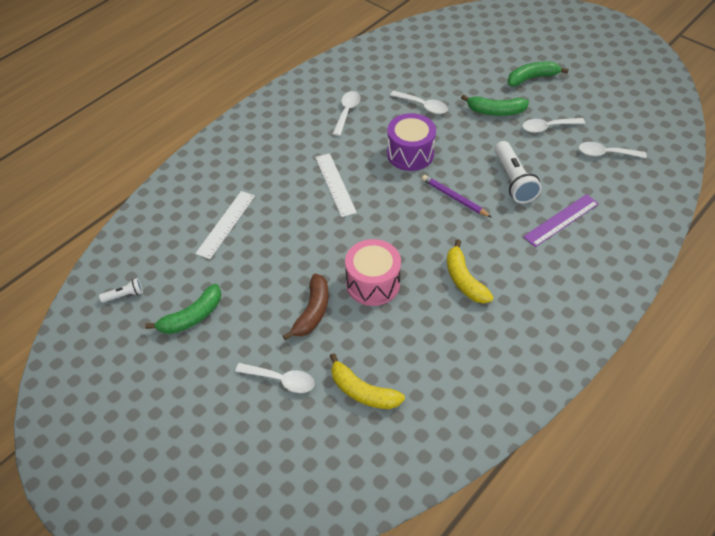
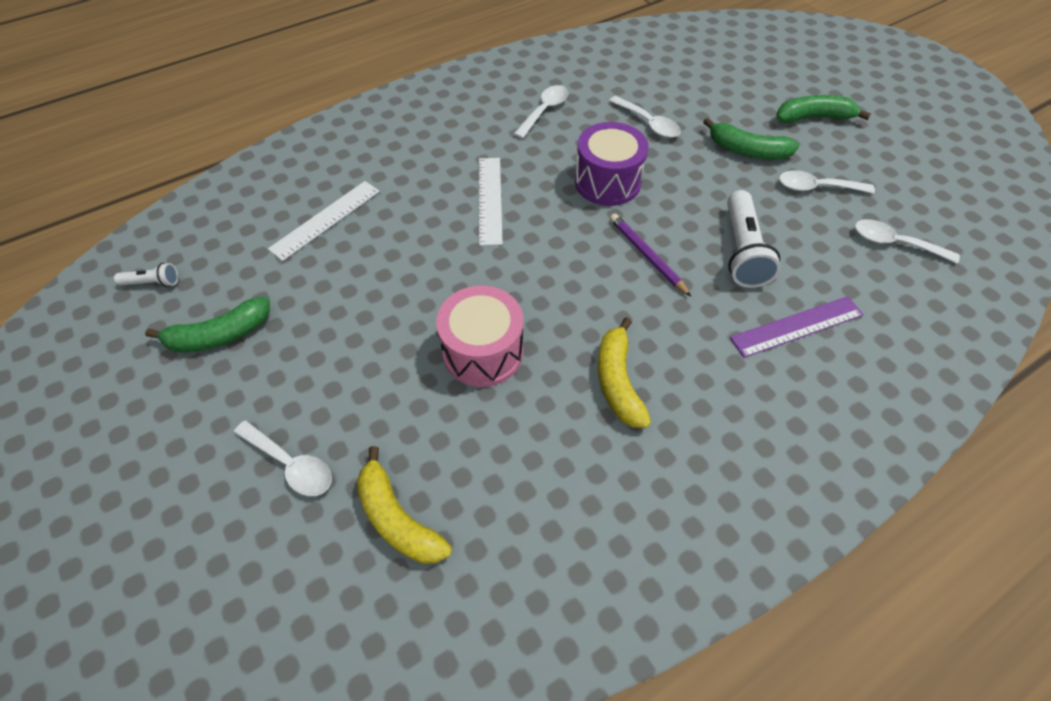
camera: 15 degrees right, 5 degrees up
(312, 312) = (381, 371): brown banana -> none

